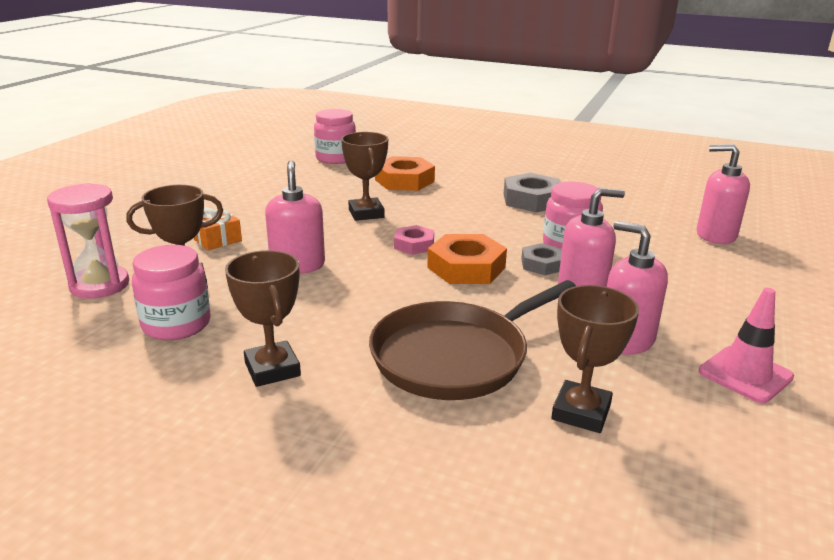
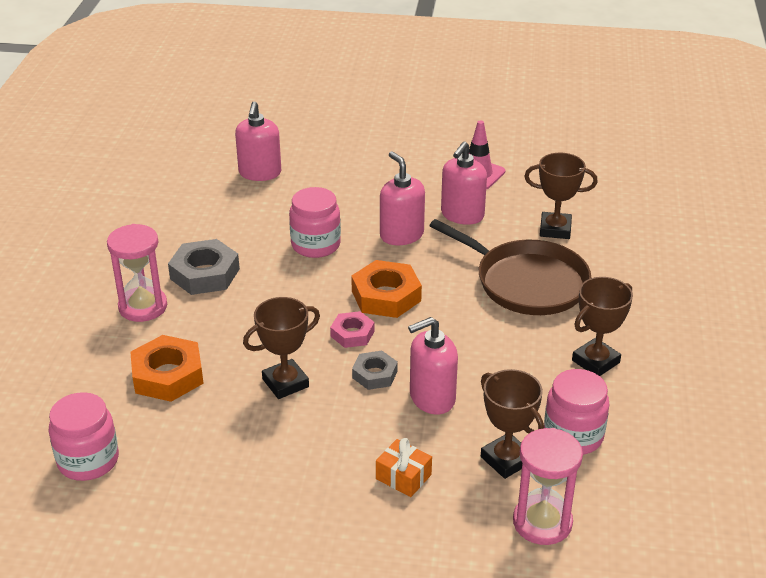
camera: 105 degrees left, 10 degrees up
(493, 179) = (143, 307): none -> pink hourglass
(542, 264) = (360, 256): grey nut -> grey nut (375, 374)

